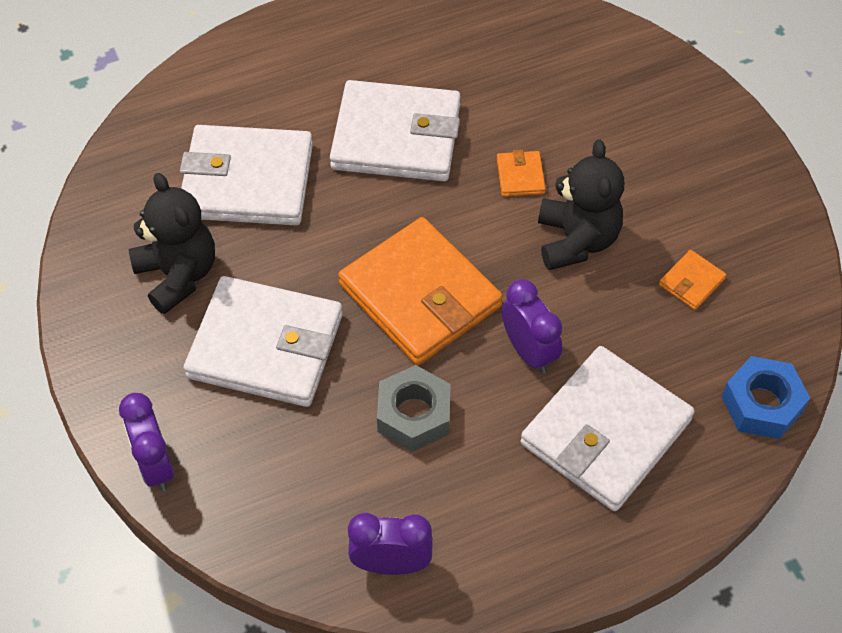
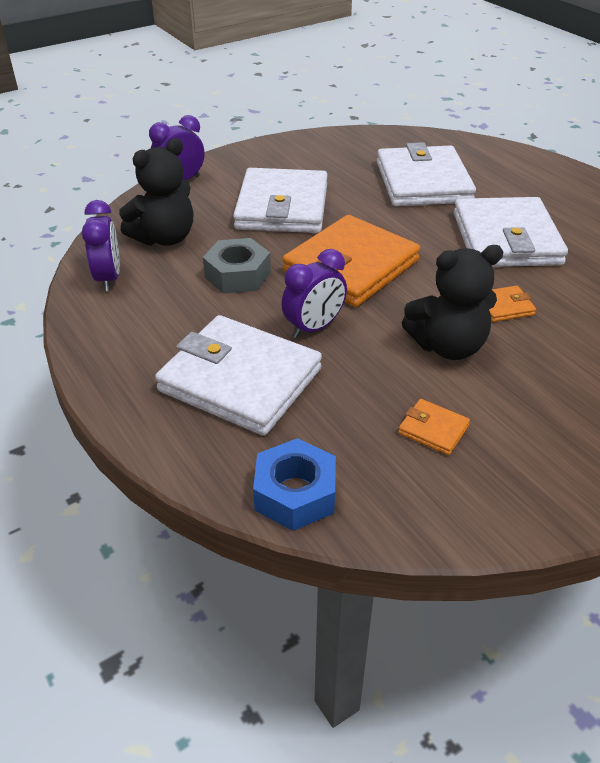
camera: 80 degrees right, 15 degrees down
(178, 275) = (330, 168): black teddy bear -> black teddy bear (164, 238)

